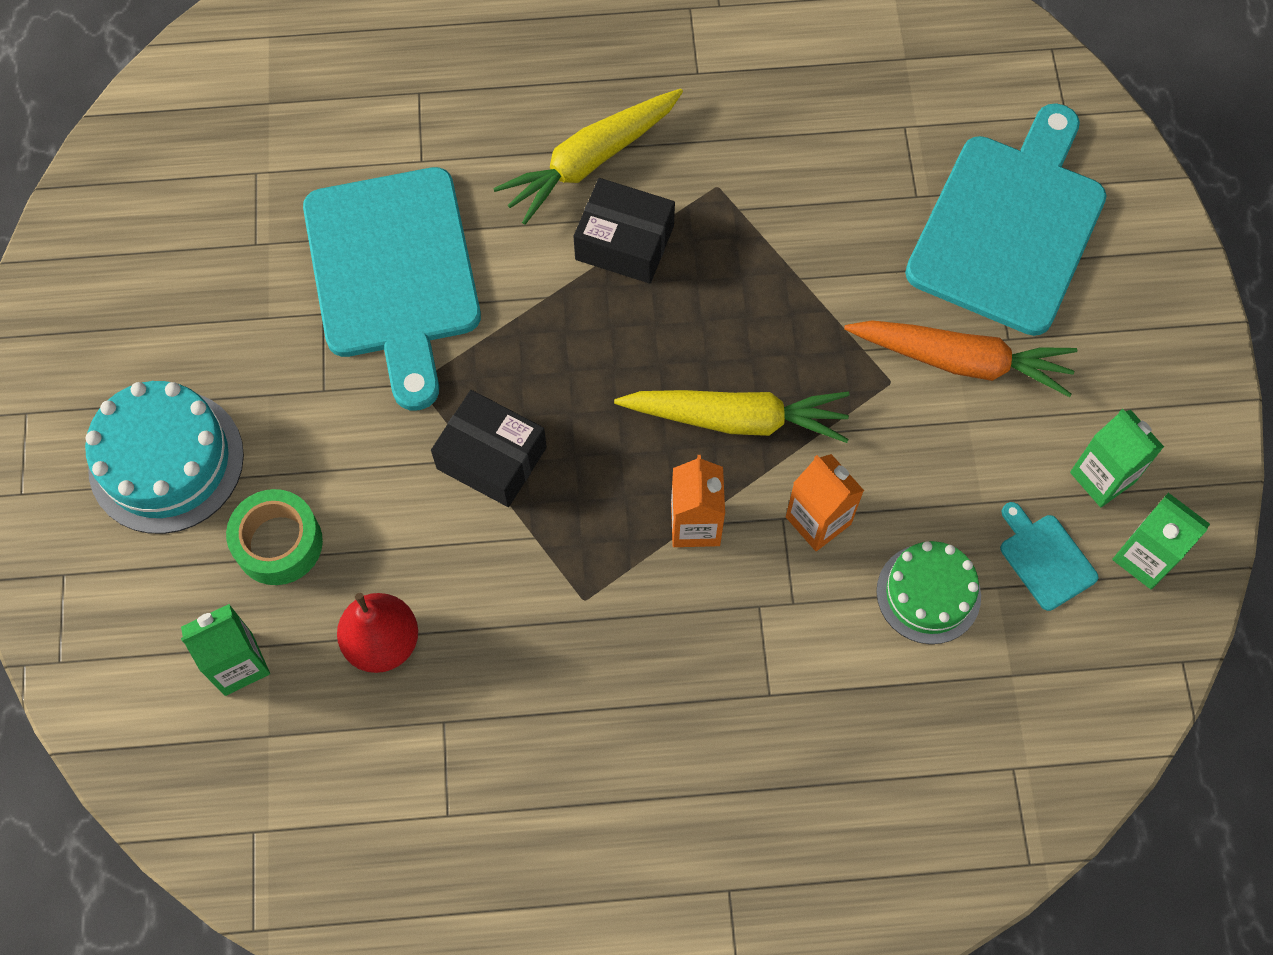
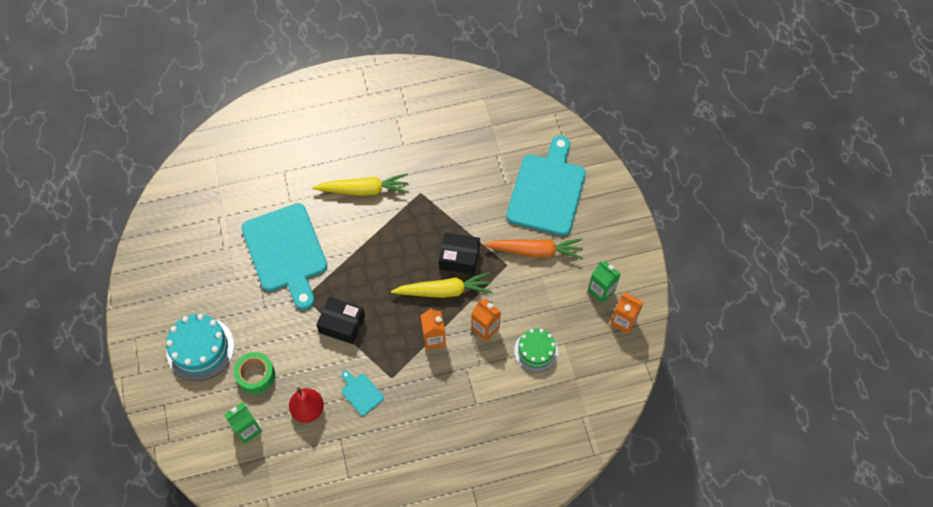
camera: 10 degrees left, 5 degrees down
(590, 161) = (364, 190): yellow carrot -> yellow carrot turned 135 degrees counterclockwise
(624, 242) = (384, 223): black box -> black box (459, 258)
(1045, 558) = (582, 328): turquoise cutting board -> turquoise cutting board (361, 393)
(1145, 558) = (623, 321): green carton -> orange carton

